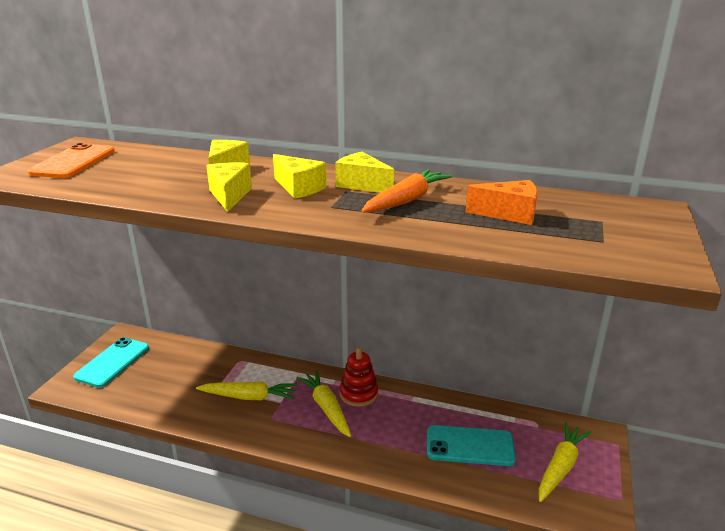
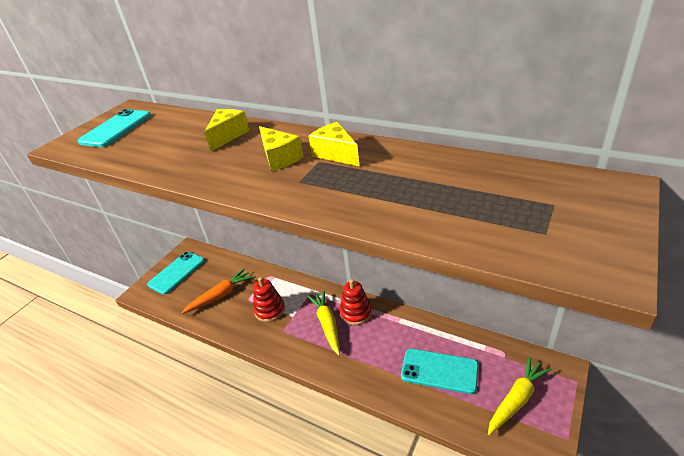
camera: 15 degrees right, 10 degrees up
(73, 162) = (116, 128): orange phone -> turquoise phone
(229, 195) = (219, 167): yellow cheese -> none
(249, 397) = (269, 310): yellow carrot -> red stacking toy
(406, 200) = (368, 174): orange carrot -> orange carrot (220, 295)
(509, 214) = (460, 193): orange cheese -> none

